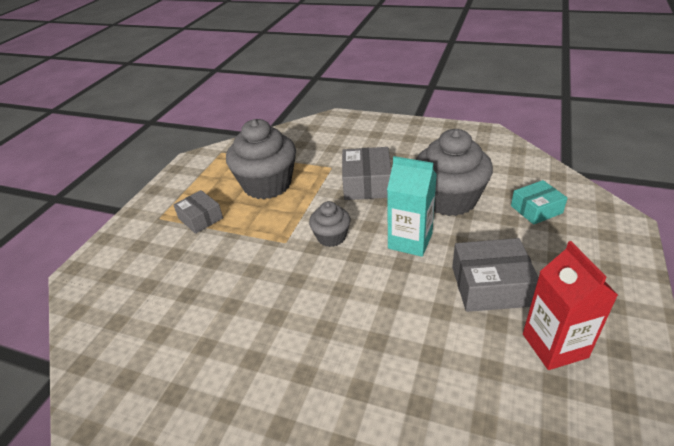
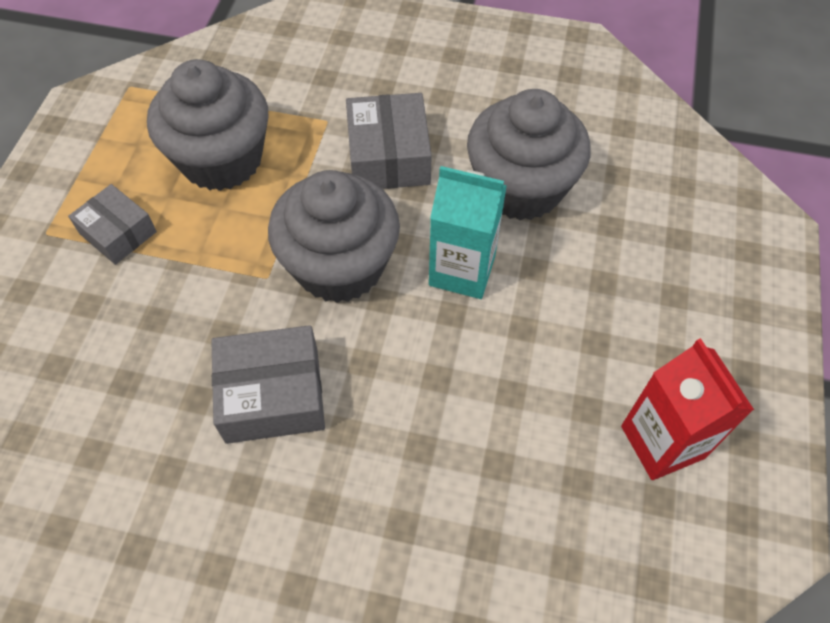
camera: 10 degrees left, 20 degrees up
(331, 237) = (339, 266): grey cupcake -> grey cupcake, size x1.93
(490, 286) = (580, 348): grey box -> grey box (272, 395)
(536, 209) = (650, 205): turquoise box -> none

